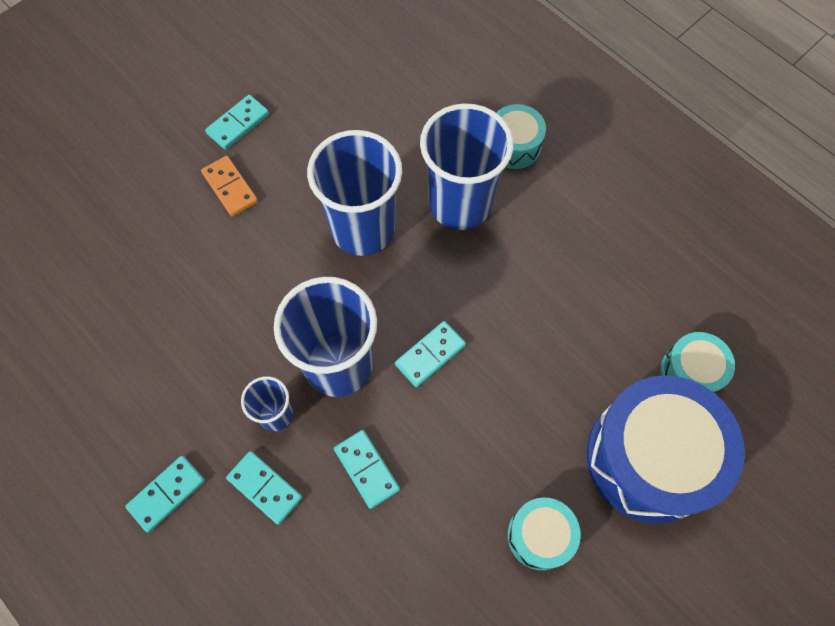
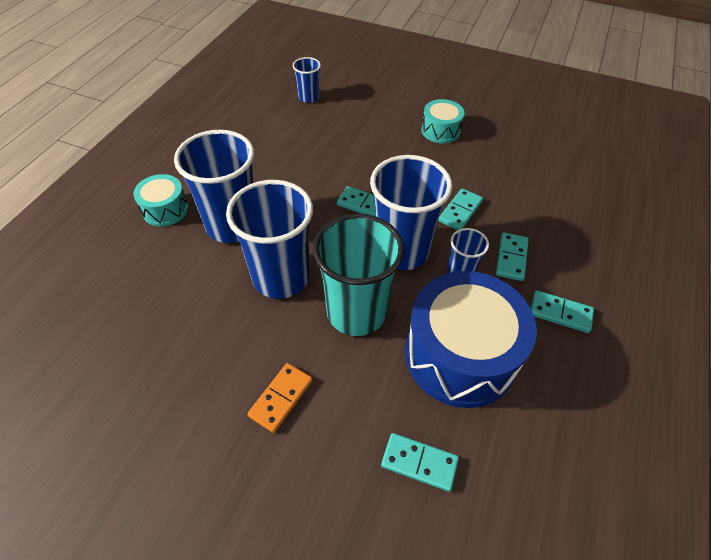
camera: 115 degrees left, 15 degrees down
(238, 124) = (200, 428): turquoise domino -> turquoise domino (419, 463)
(283, 282) = (356, 312): none -> turquoise cup
(650, 458) = (369, 102): blue drum -> blue drum (460, 355)
(690, 372) = (308, 97): turquoise drum -> blue cup

